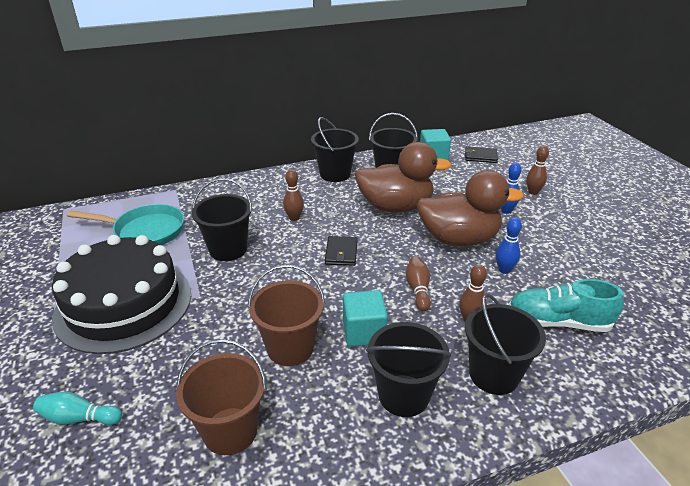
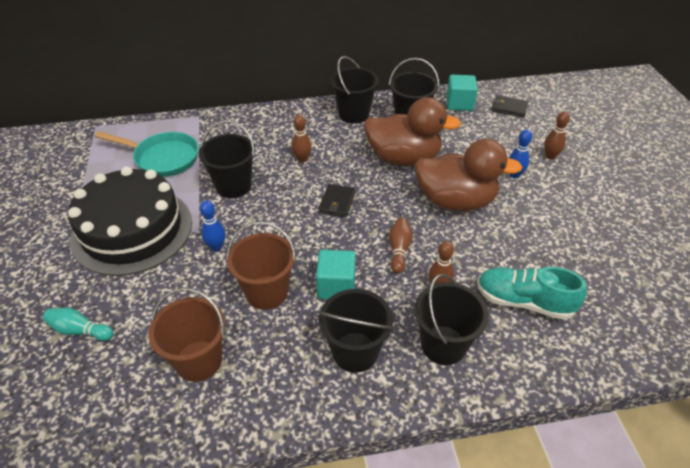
camera: 10 degrees right, 10 degrees up
(504, 270) = (490, 240): blue bowling pin -> blue bowling pin (216, 247)

